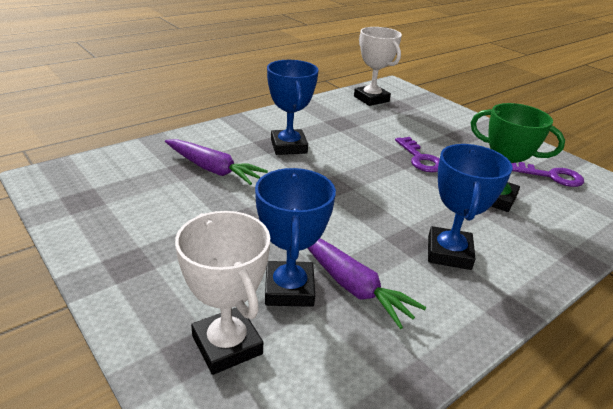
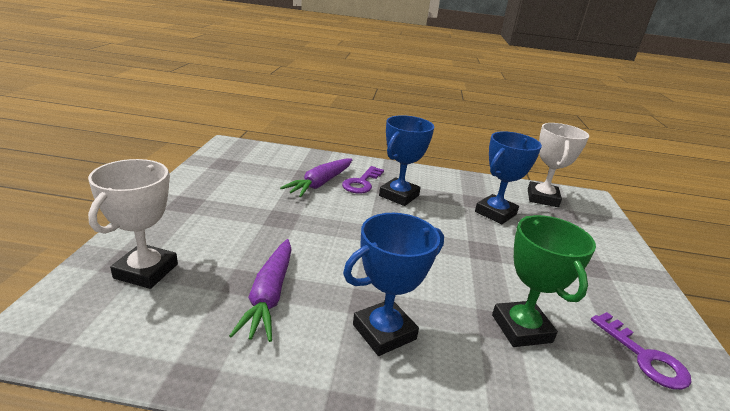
camera: 45 degrees right, 5 degrees down
(213, 169) = (320, 183): purple carrot -> purple carrot turned 45 degrees clockwise
(289, 289) = (230, 270): blue trophy -> blue trophy (495, 213)
(420, 158) = (502, 258): purple key -> purple key (362, 183)

